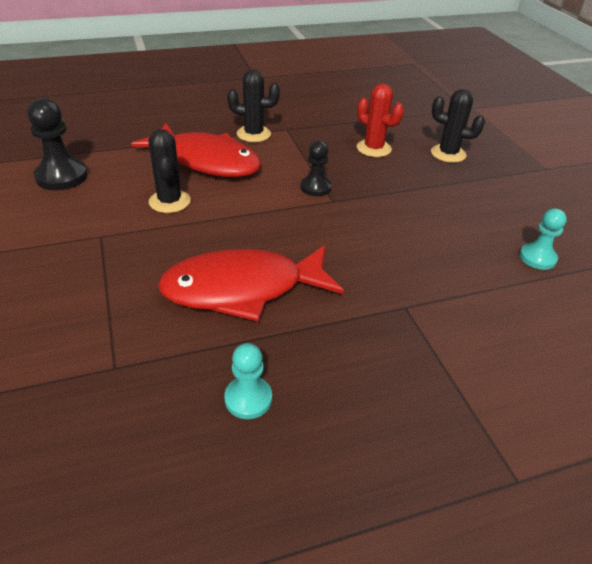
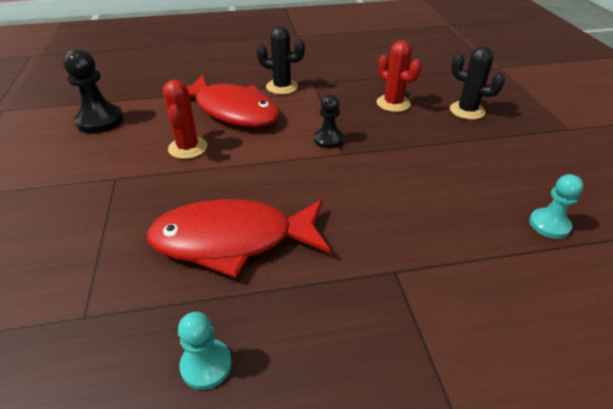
camera: 10 degrees right, 0 degrees up
(169, 201) = (188, 148): black cactus -> red cactus

